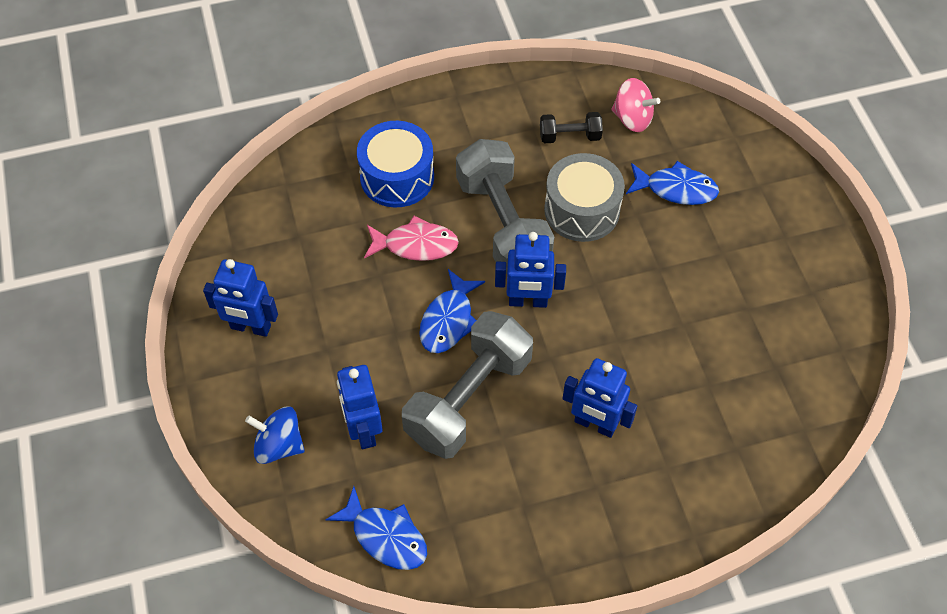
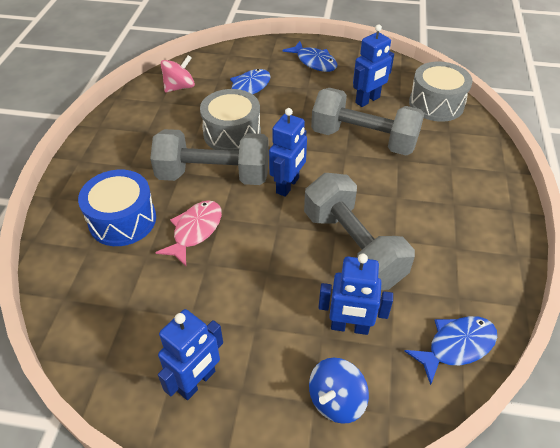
camera: 65 degrees left, 10 degrees down
(448, 320) = (276, 235): blue fish -> blue fish (314, 62)
(569, 136) = (168, 118): black dumbbell -> none
(595, 424) = (405, 187): blue robot -> blue robot (367, 100)
(656, 352) = (363, 139): none -> grey dumbbell
(788, 417) = (436, 104): none -> grey drum

